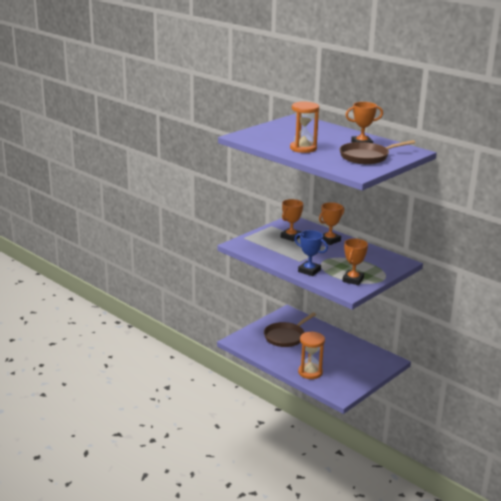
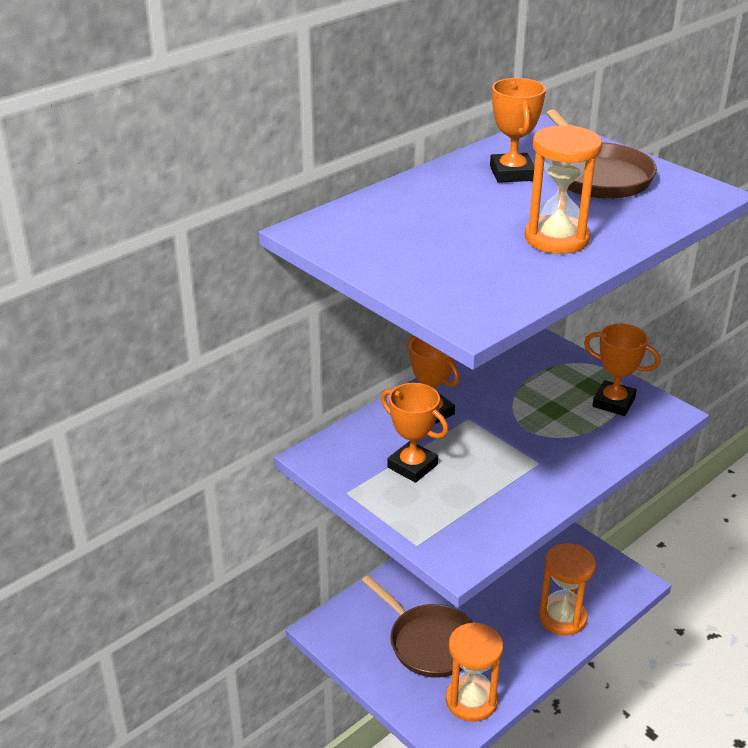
camera: 85 degrees left, 10 degrees up
(255, 347) = (471, 700): none -> orange hourglass
(309, 271) = (584, 454): blue trophy -> none

